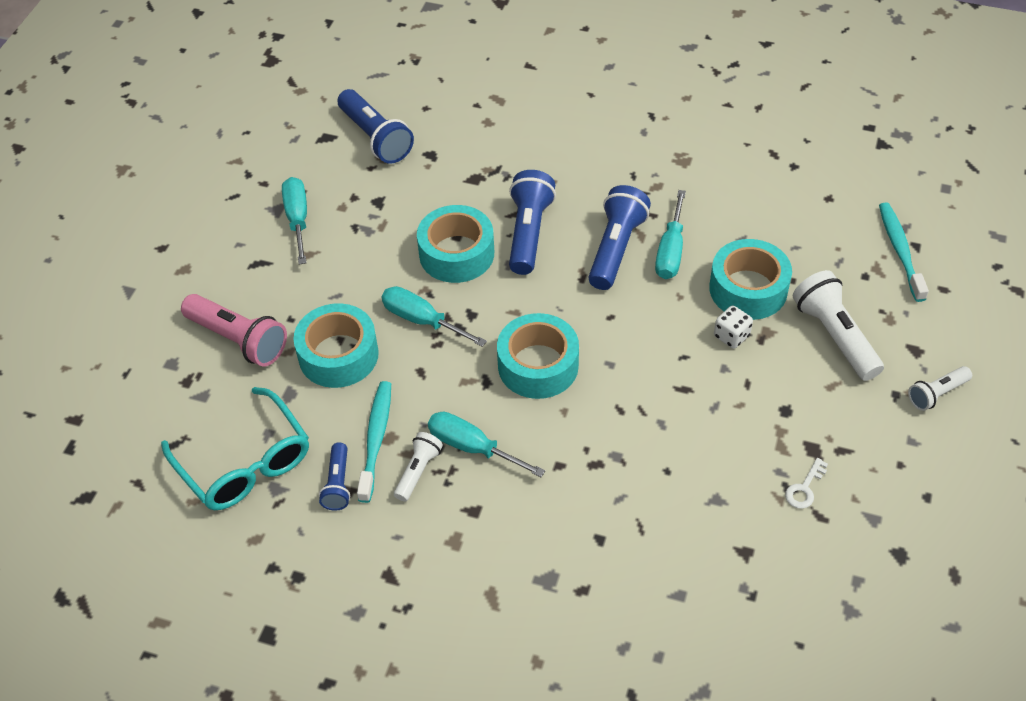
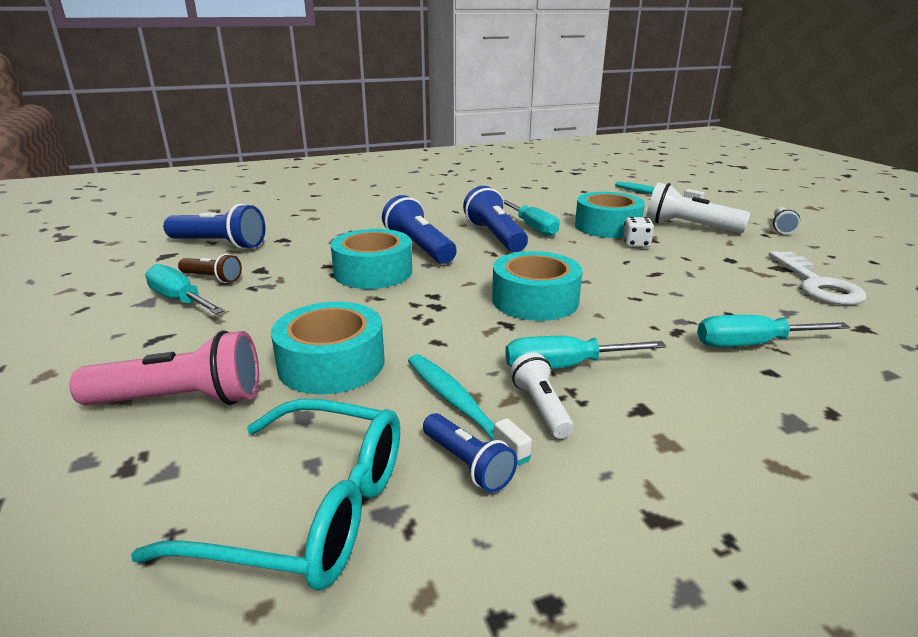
camera: 40 degrees left, 25 degrees down
(336, 197) = (212, 278): none -> brown flashlight
(422, 320) = (393, 313): turquoise screwdriver -> turquoise screwdriver (751, 344)
(804, 488) = (817, 284): white key -> white key, size x2.07

